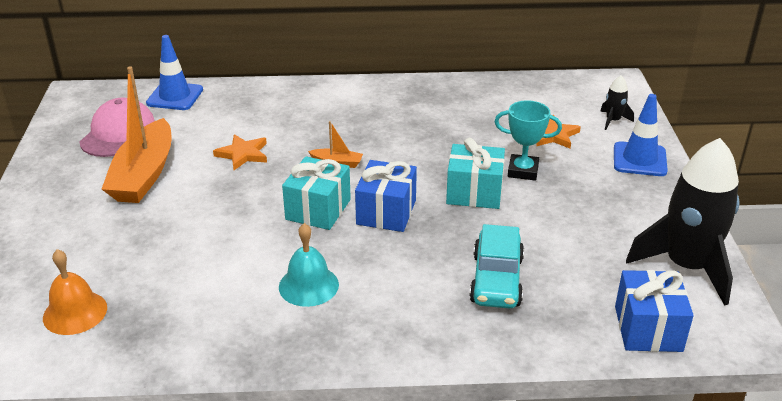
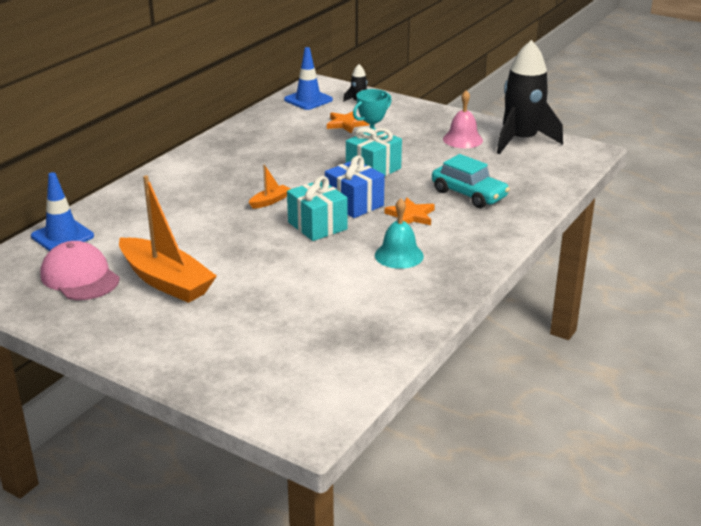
camera: 55 degrees left, 5 degrees down
(75, 312) = (315, 356): orange bell -> none
(243, 154) = (202, 232): orange star -> orange star (411, 215)
(625, 222) = (462, 139): none -> pink bell
(639, 159) = (409, 112): blue traffic cone -> blue traffic cone (308, 100)
(648, 328) = (559, 170): blue gift -> none

